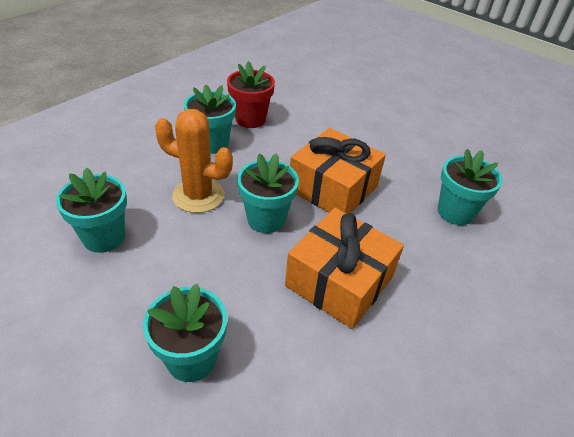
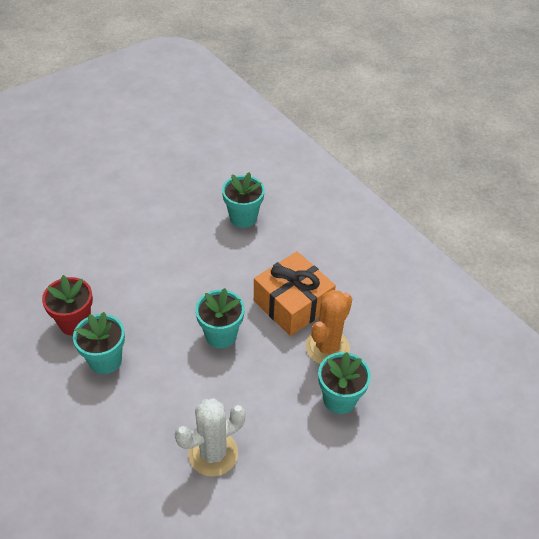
camera: 75 degrees left, 5 degrees up
(104, 237) = (213, 453): turquoise flower pot -> white cactus
(198, 196) = (179, 379): orange cactus -> orange cactus (327, 347)
(333, 188) = (196, 283): orange gift -> none

